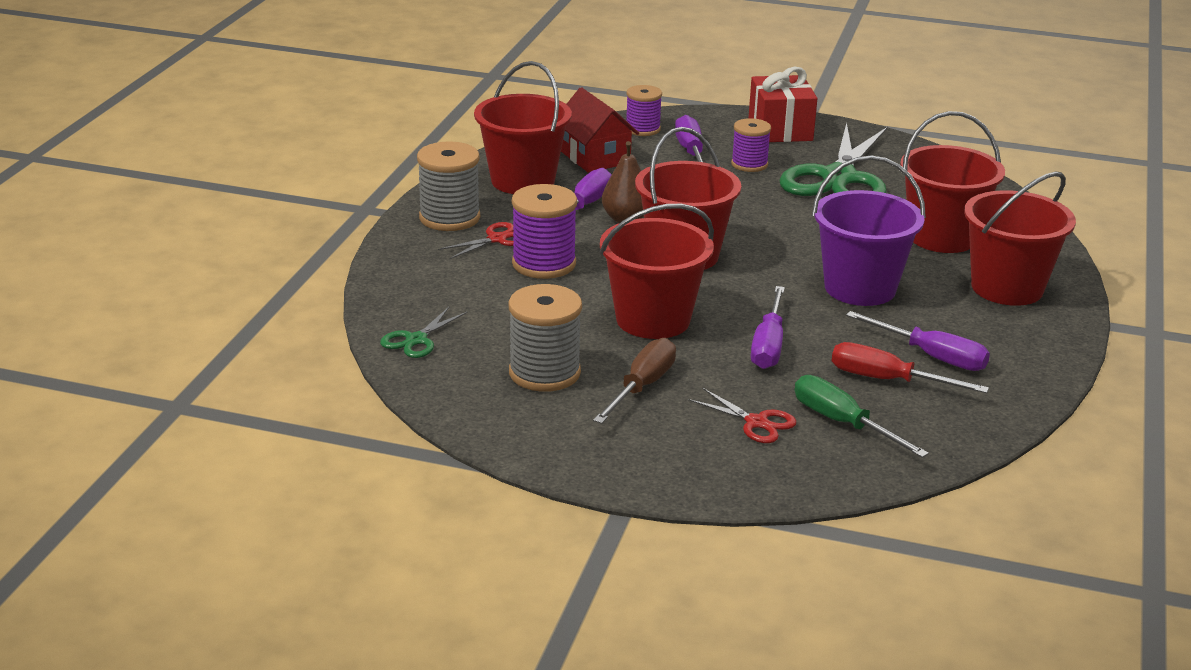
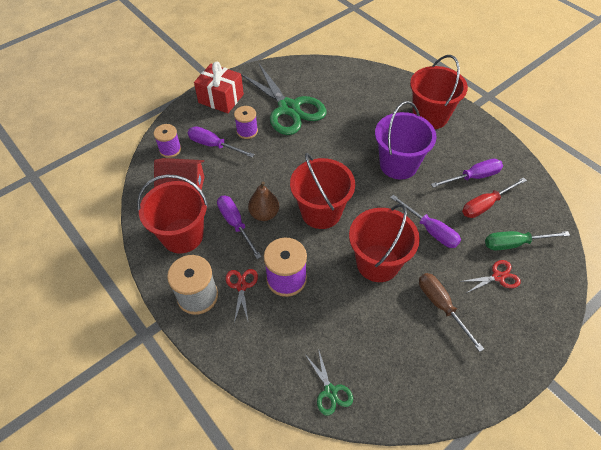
camera: 55 degrees left, 25 degrees up
(544, 373) = (403, 344): grey spool -> none
(942, 237) = (371, 109): red bucket -> none

